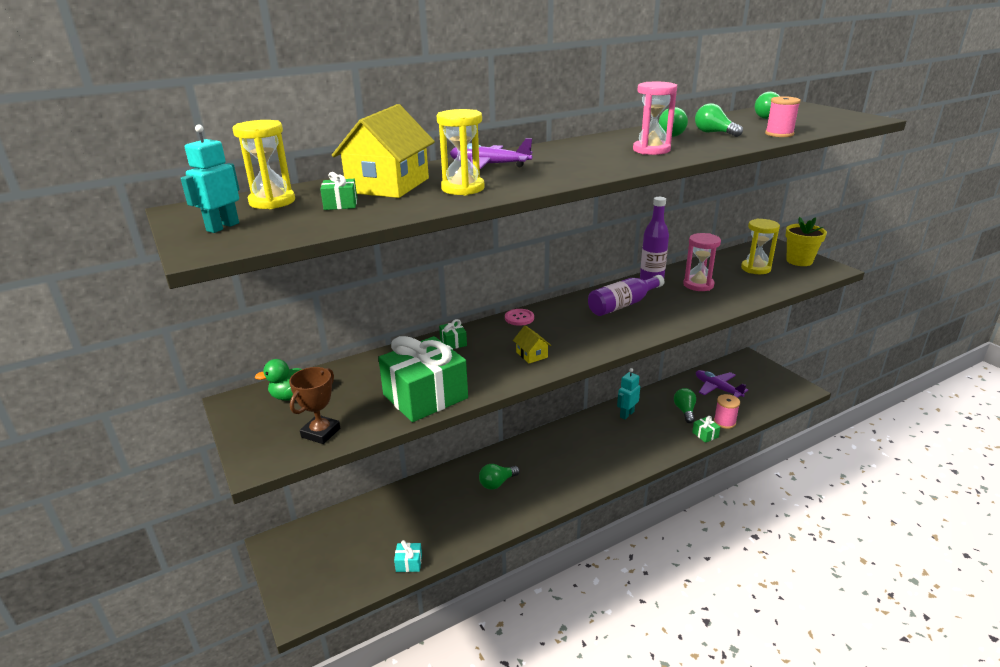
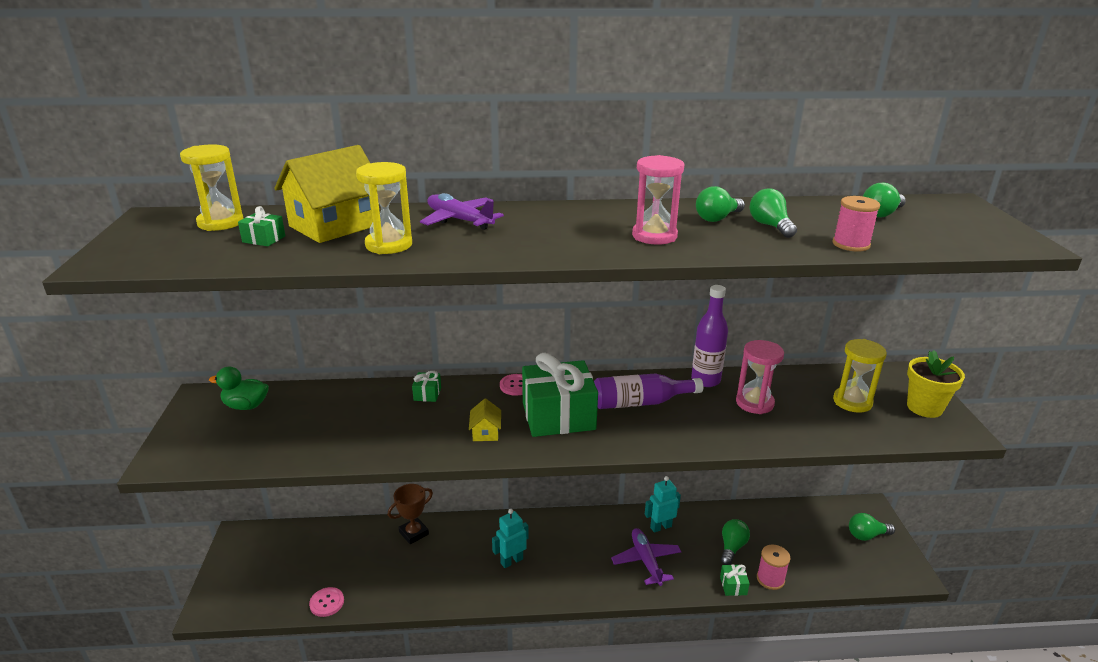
camera: 25 degrees right, 0 degrees up
(222, 227) = (146, 242): turquoise robot -> turquoise robot (511, 561)
(321, 433) = (230, 450): brown trophy -> brown trophy (414, 533)
(409, 563) = (327, 603): turquoise gift -> pink button
(425, 396) = (346, 444): green gift -> green gift (558, 416)
(497, 483) = (466, 553): green light bulb -> green light bulb (867, 535)
(717, 388) = (796, 533): purple plane -> purple plane (646, 561)

